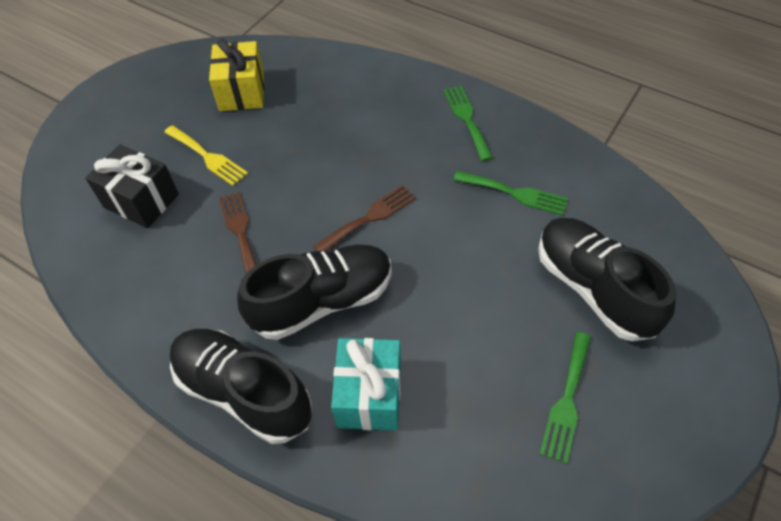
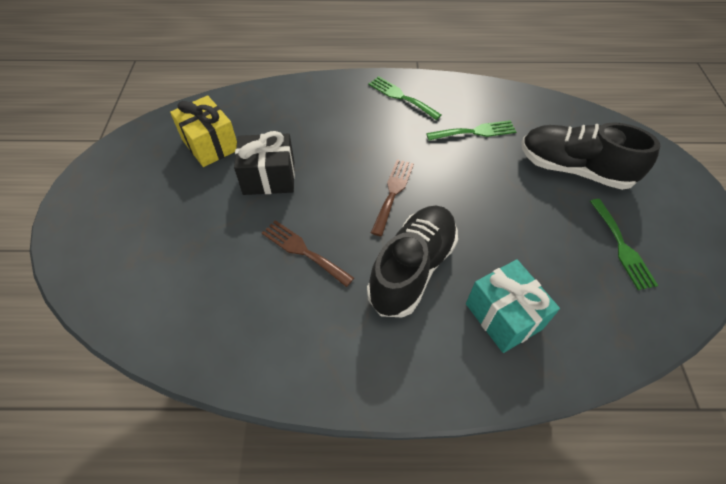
camera: 35 degrees left, 0 degrees up
(141, 200) = (192, 268): black gift -> black gift (269, 178)
(207, 157) = (223, 206): yellow fork -> none
(244, 392) = (413, 370): black shoe -> none

